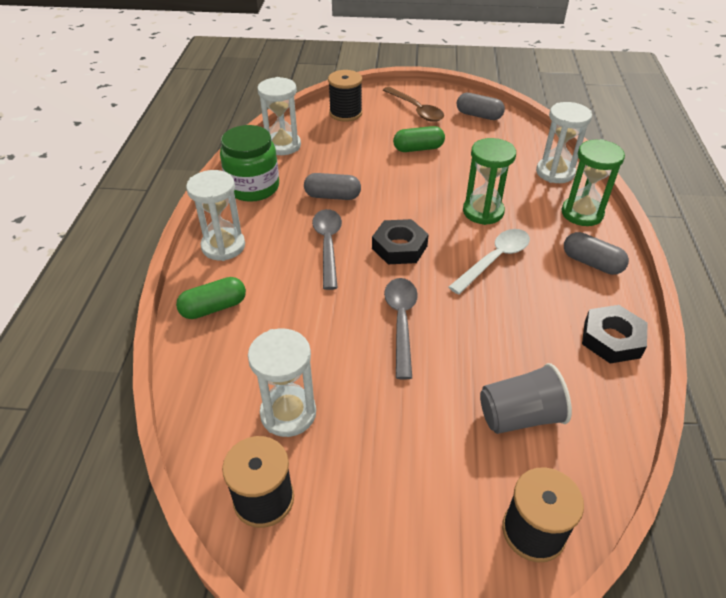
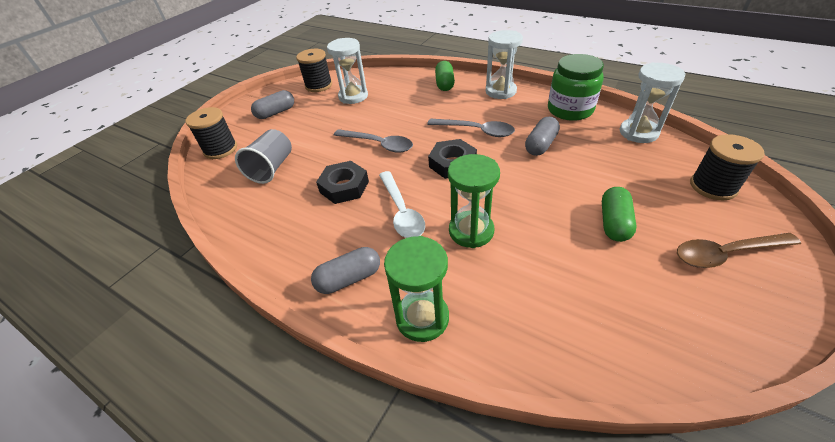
camera: 120 degrees right, 0 degrees up
(479, 115) = (707, 323): grey capsule -> grey capsule (276, 113)
(555, 172) = (517, 339): white hourglass -> none
(611, 339) = (271, 241): black nut -> black nut (344, 187)

